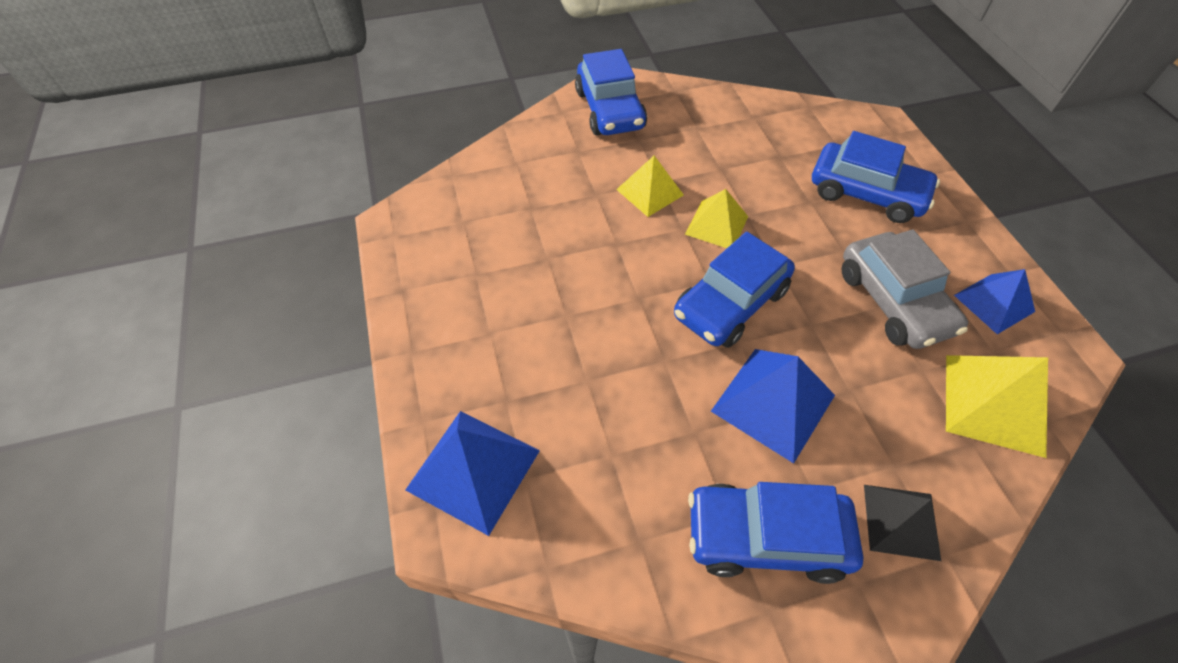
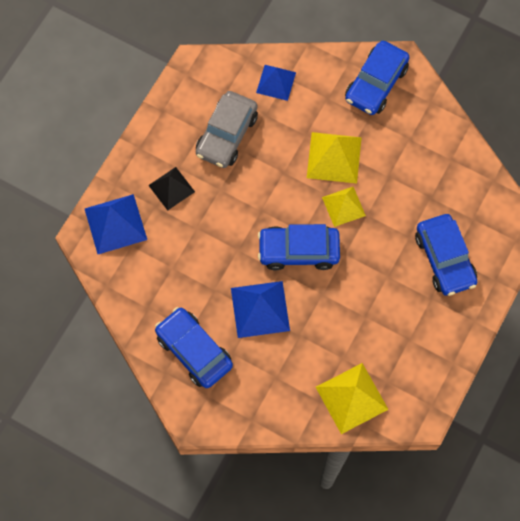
camera: 45 degrees right, 15 degrees up
(649, 192) = (334, 157): yellow pyramid -> yellow pyramid, size x1.51
(893, 301) = (374, 320): grey car -> grey car (227, 135)
(901, 521) = (250, 395): black pyramid -> black pyramid (171, 188)
(994, 303) = (421, 365): blue pyramid -> blue pyramid (276, 82)

